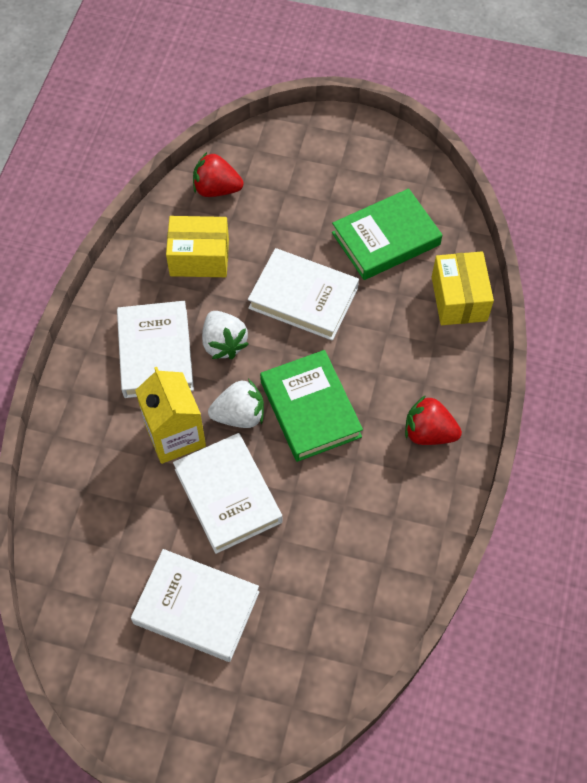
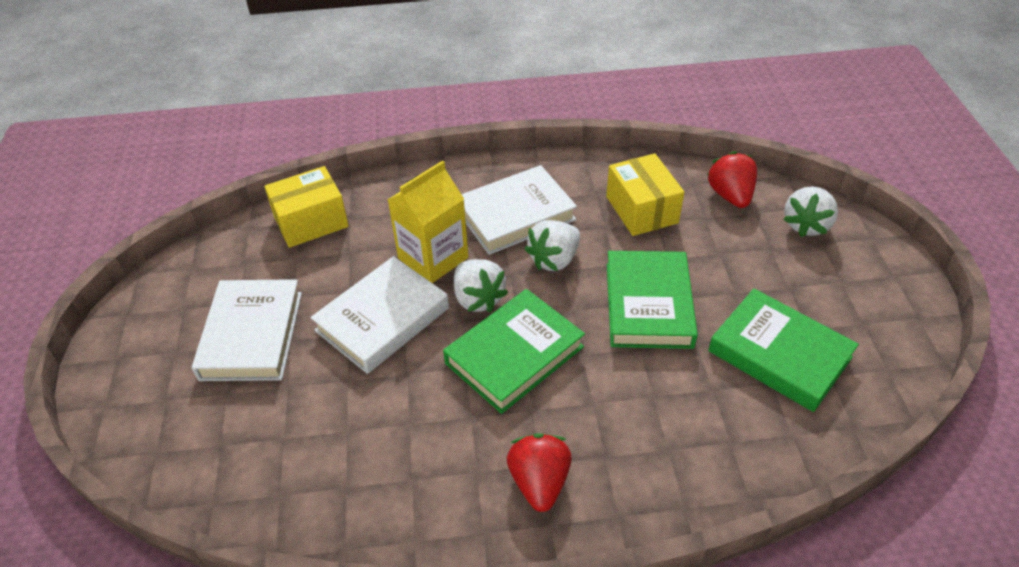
camera: 70 degrees right, 15 degrees down
(274, 157) = (806, 225): none -> white strawberry
(303, 298) = (648, 305): white book -> green book
(459, 299) = (749, 457): yellow box -> yellow box (311, 222)

